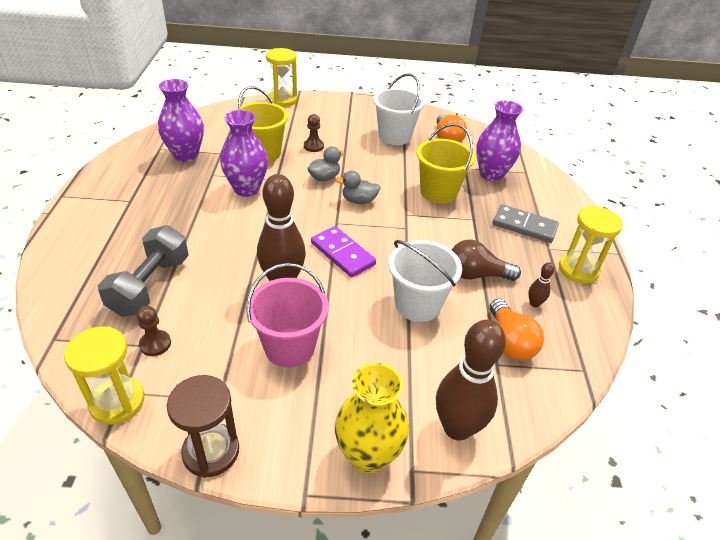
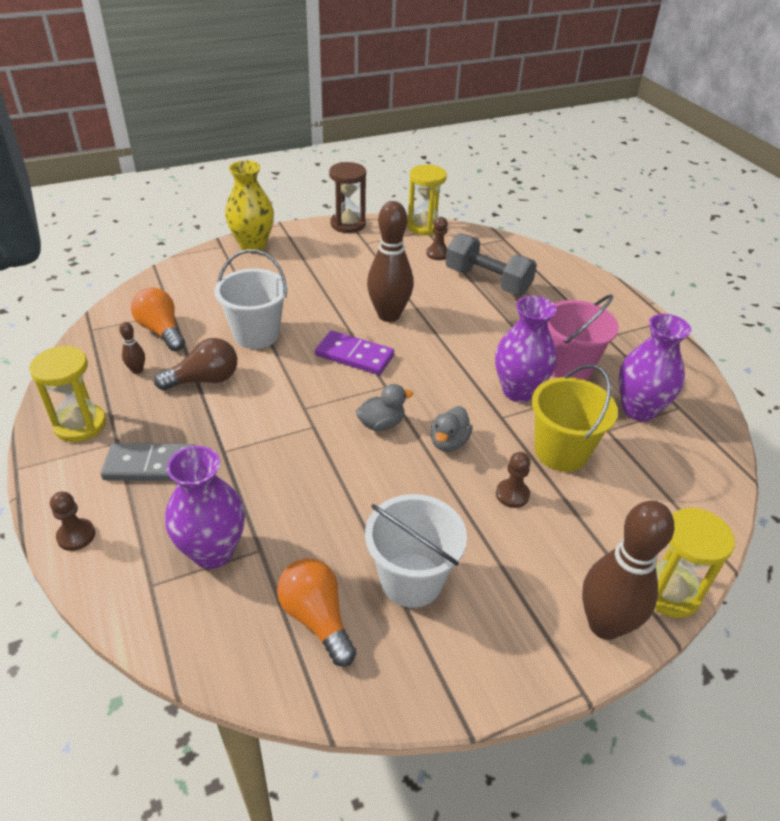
camera: 155 degrees right, 0 degrees up
(150, 286) = (487, 281): grey dumbbell -> grey dumbbell turned 45 degrees counterclockwise
(289, 347) = (344, 277): pink bucket -> pink bucket (568, 367)
(438, 192) = (285, 479): yellow bucket -> none
(457, 428) = (197, 270): brown bowling pin -> brown bowling pin (604, 624)
(569, 204) = (76, 536): none -> brown pawn

